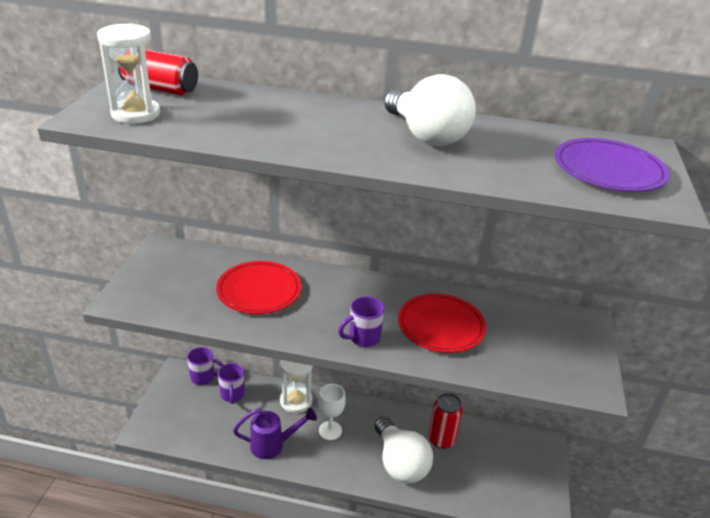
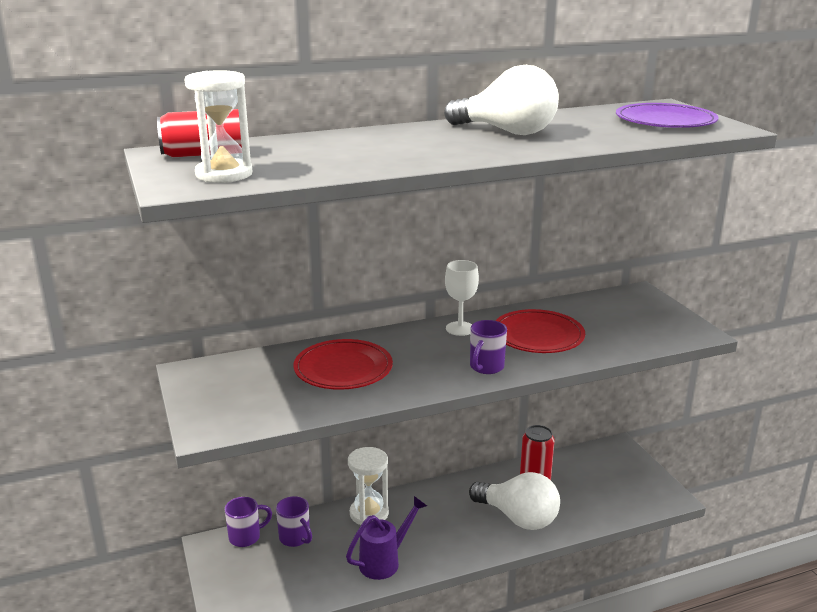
camera: 30 degrees left, 10 degrees down
(330, 430) = (428, 522): white goblet -> white goblet (460, 328)

